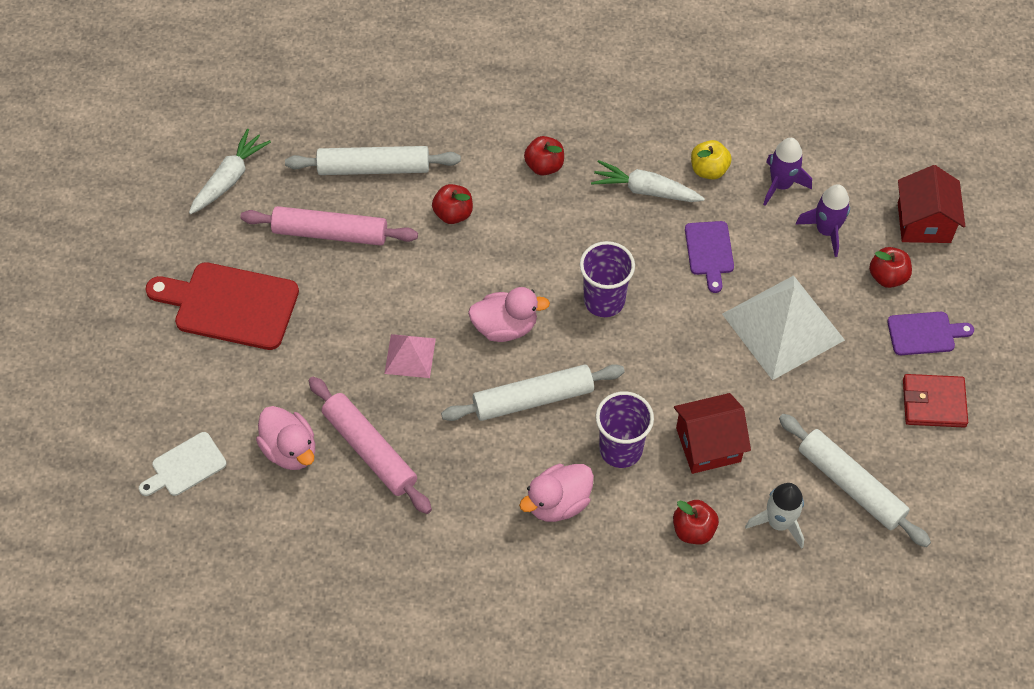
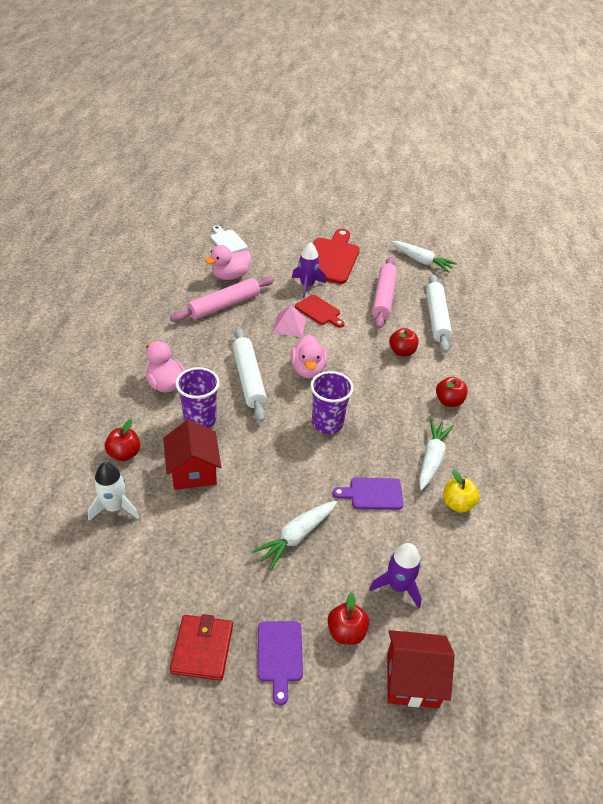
camera: 90 degrees right, 15 degrees down
(372, 317) = (319, 311): none -> red cutting board
(781, 185) = (447, 556): purple rocket -> purple rocket (307, 286)
(783, 326) = (296, 536): white pyramid -> white carrot
(850, 485) = (134, 564): white rolling pin -> none

